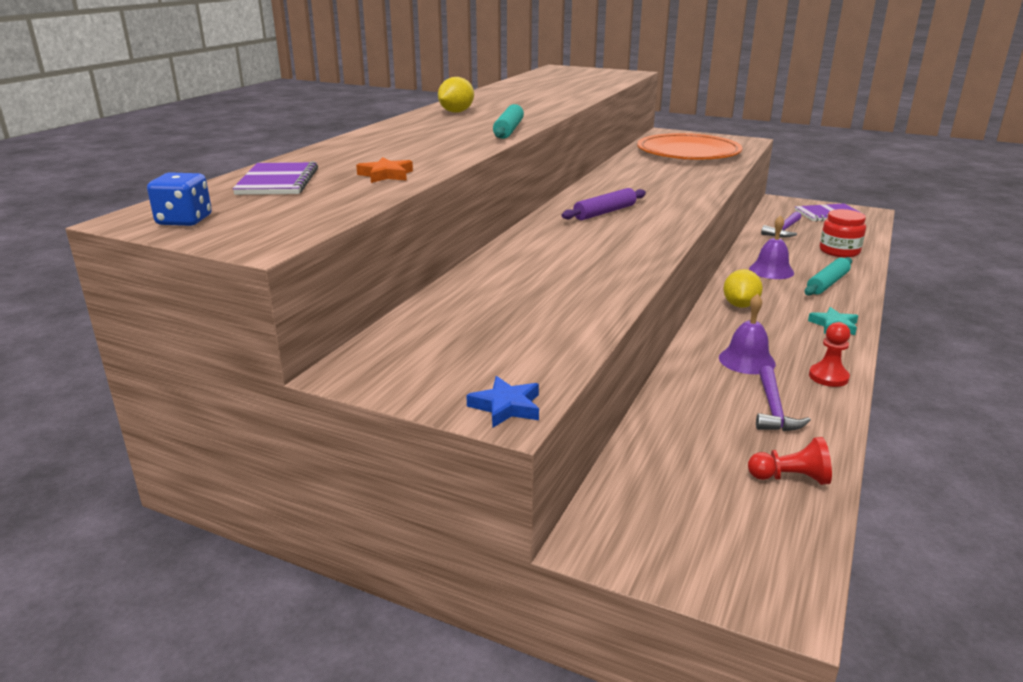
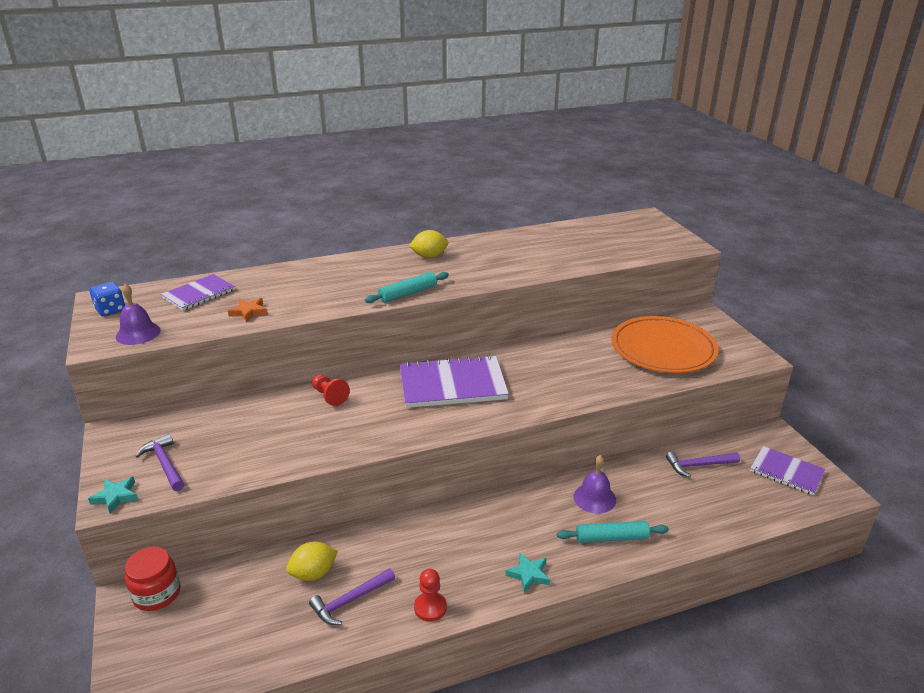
camera: 45 degrees right, 5 degrees up
(489, 360) = (165, 464): none -> purple hammer
(506, 407) = (116, 497): blue star -> turquoise star
(604, 212) = (452, 384): purple rolling pin -> purple notebook
(740, 305) = (502, 513): yellow lemon -> yellow lemon (313, 573)
(747, 360) = (410, 557): purple bell -> purple bell (138, 333)
(790, 478) = (264, 647): red pawn -> red pawn (329, 396)
(839, 251) = (698, 515): red jar -> red jar (157, 593)

